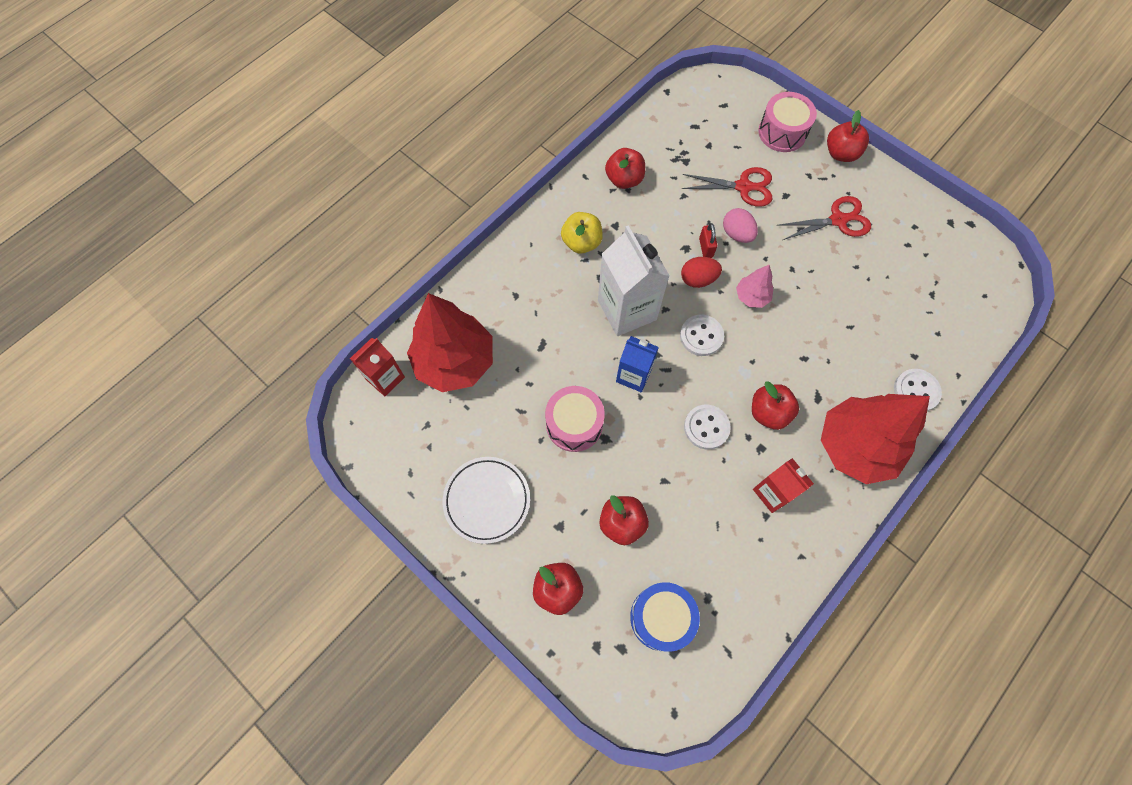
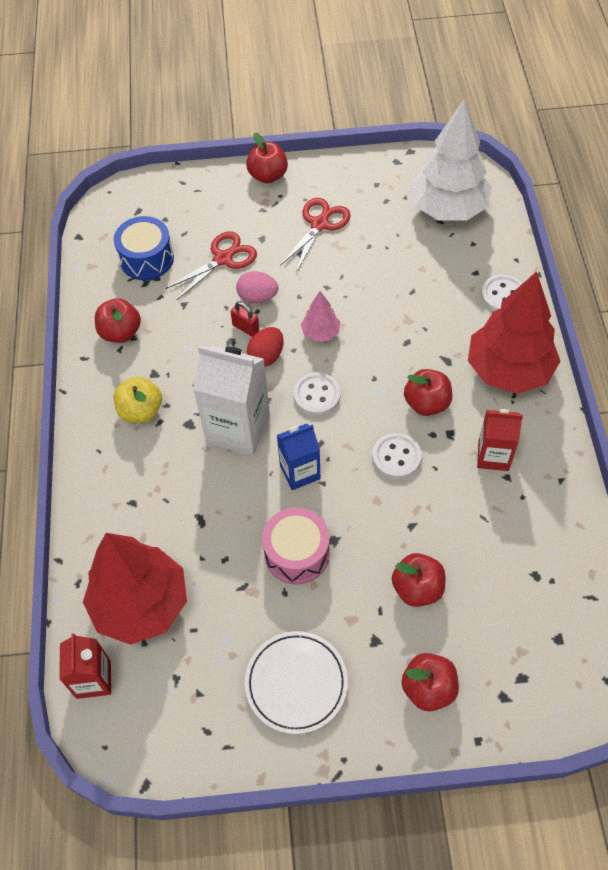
camera: 45 degrees left, 10 degrees down
(661, 617) = (522, 624): blue drum -> blue drum (146, 259)
(782, 132) = (207, 195): pink drum -> none
(949, 291) = (448, 209): none -> white tree

